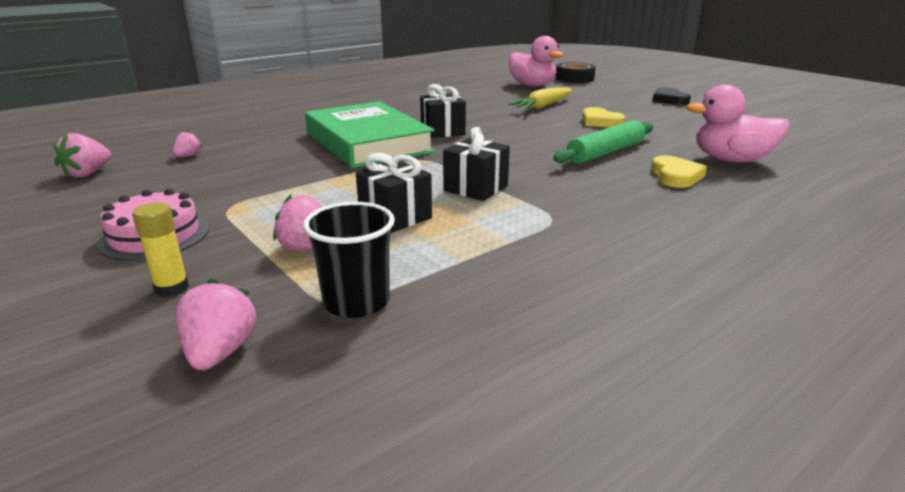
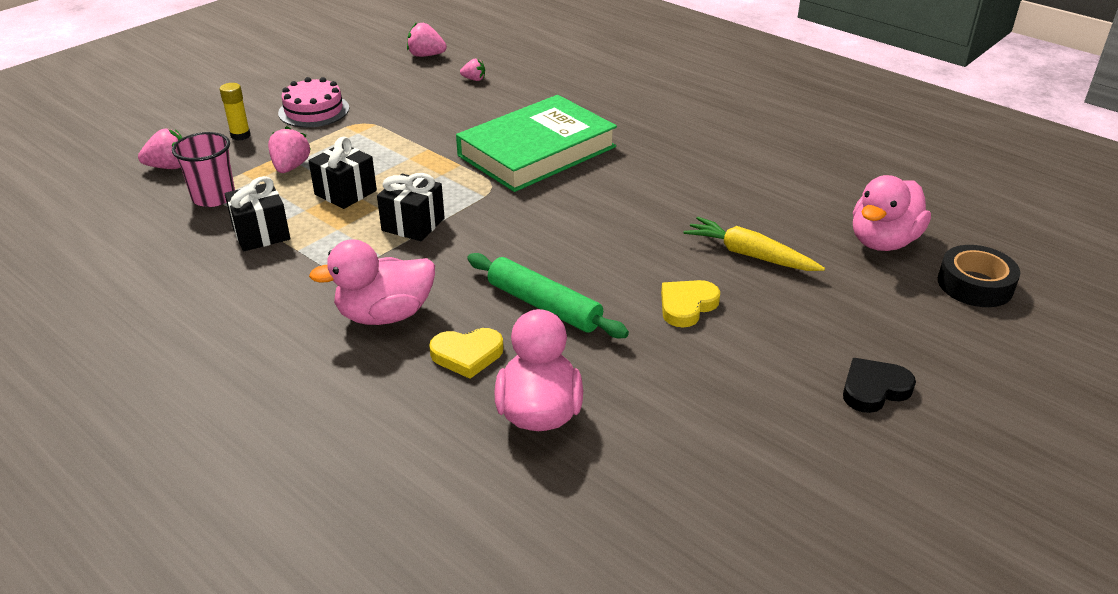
camera: 80 degrees right, 10 degrees up
(356, 302) = (214, 197): black cup -> pink cup
(442, 131) = (592, 189): black gift -> black gift (261, 234)
(628, 202) = (385, 315): none -> pink duck

